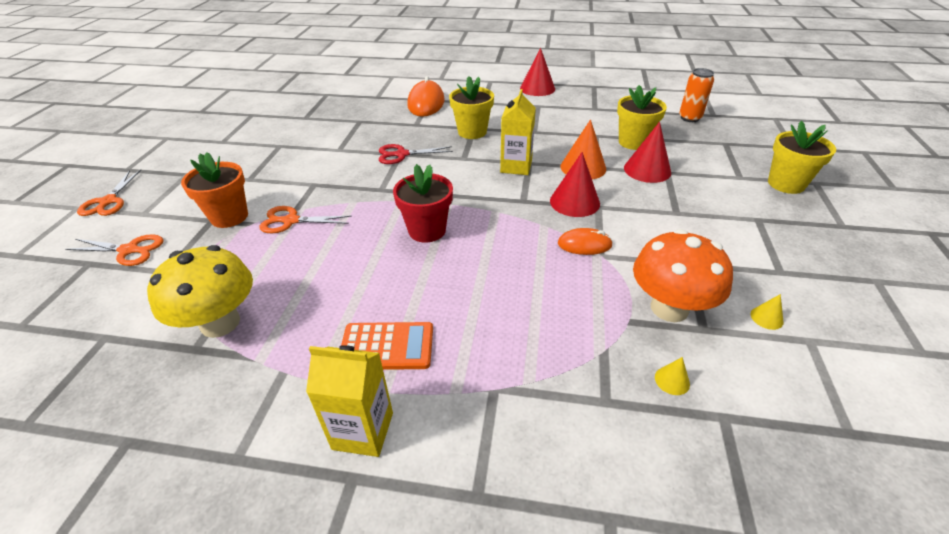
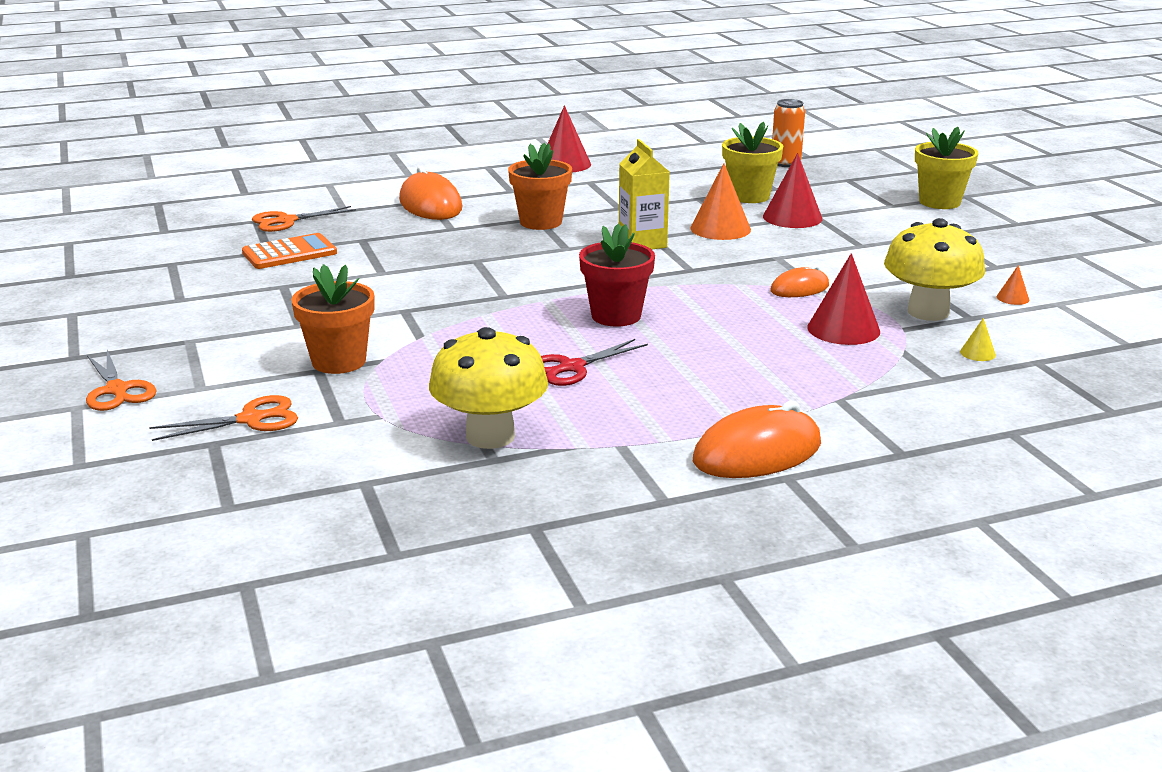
camera: 30 degrees left, 15 degrees down
(291, 221) = (432, 346): orange scissors -> orange scissors (286, 221)
(363, 431) = (757, 452): yellow carton -> orange mouse
(387, 346) = (701, 402): orange calculator -> orange calculator (289, 253)
(402, 154) = (479, 260): red scissors -> red scissors (572, 367)
(472, 132) = (541, 222): yellow flower pot -> orange flower pot
(574, 202) = (748, 259): red cone -> red cone (843, 329)
(669, 308) = (928, 312): orange mushroom -> yellow mushroom
(766, 318) = (1012, 298): yellow cone -> orange cone

